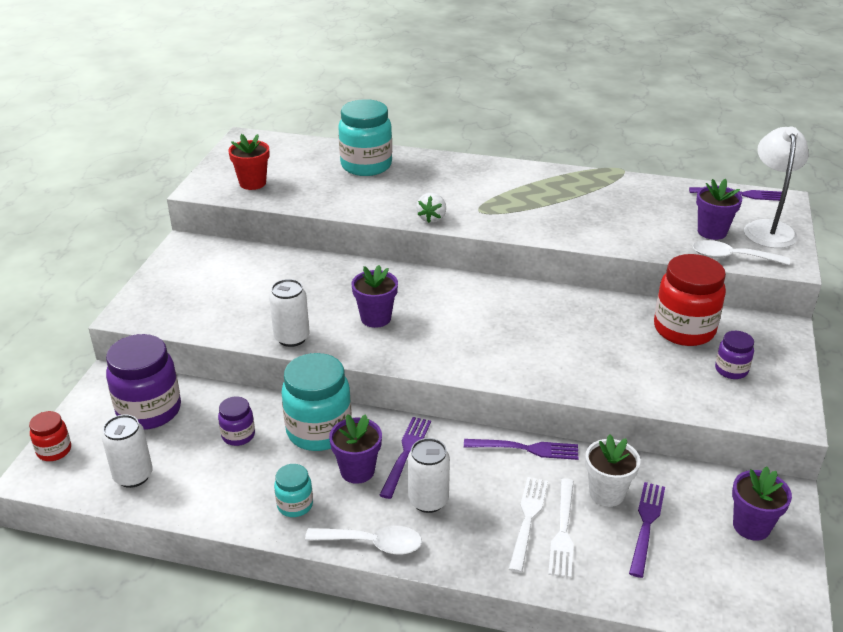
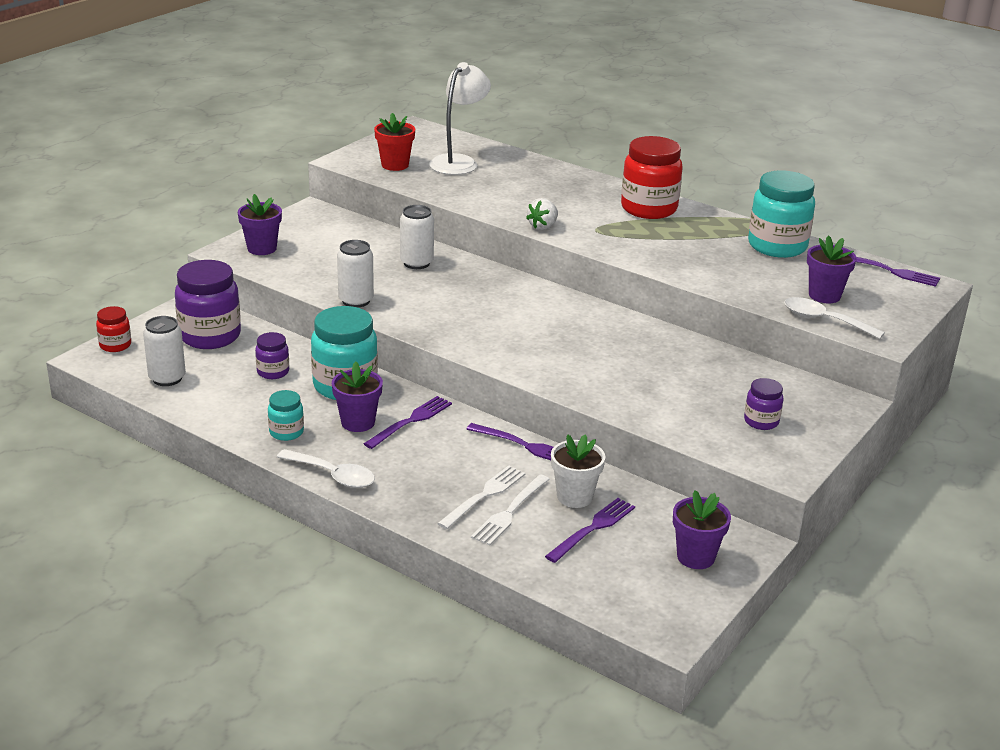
camera: 20 degrees right, 5 degrees down
(366, 166) = (515, 171): turquoise jar -> turquoise jar (777, 246)
(376, 318) = (444, 303): purple flower pot -> purple flower pot (262, 248)
(428, 500) = (404, 459): white can -> white can (416, 263)
(684, 330) = (742, 380): red jar -> red jar (649, 209)
(768, 228) = (891, 305): white lamp -> white lamp (459, 162)

